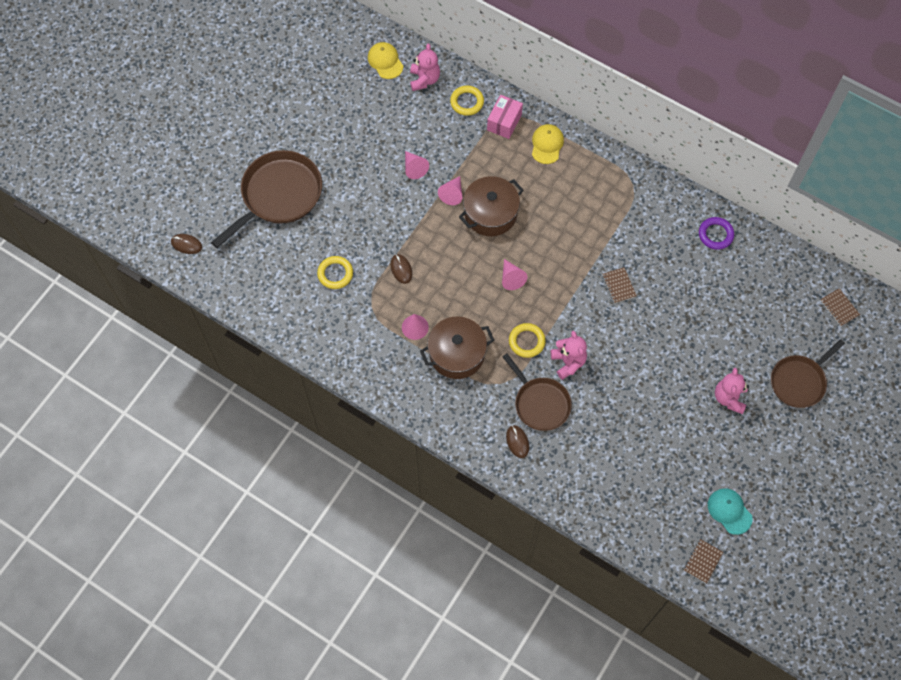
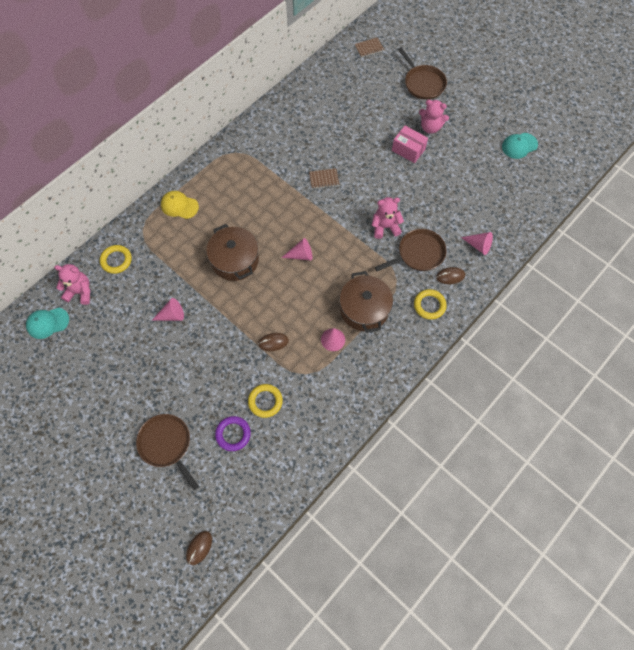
camera: 80 degrees left, 0 degrees up
(278, 195) = (166, 444): brown pan -> brown pan, size x0.65
(385, 61) = (47, 323): yellow cap -> turquoise cap
(452, 194) = (207, 287): pink cone -> pink cone (478, 245)
(504, 122) = (147, 234): pink box -> pink box (408, 150)
(526, 341) = (361, 254): yellow ring -> yellow ring (429, 305)
(703, 561) = (557, 170): brown notebook -> none
(715, 234) = (293, 107): purple ring -> purple ring (233, 434)

